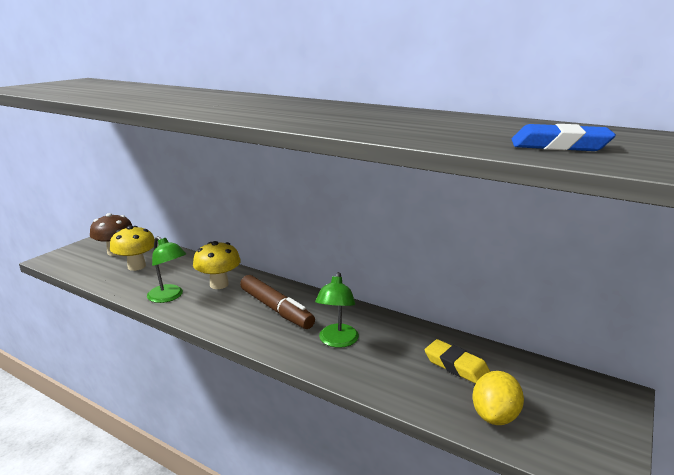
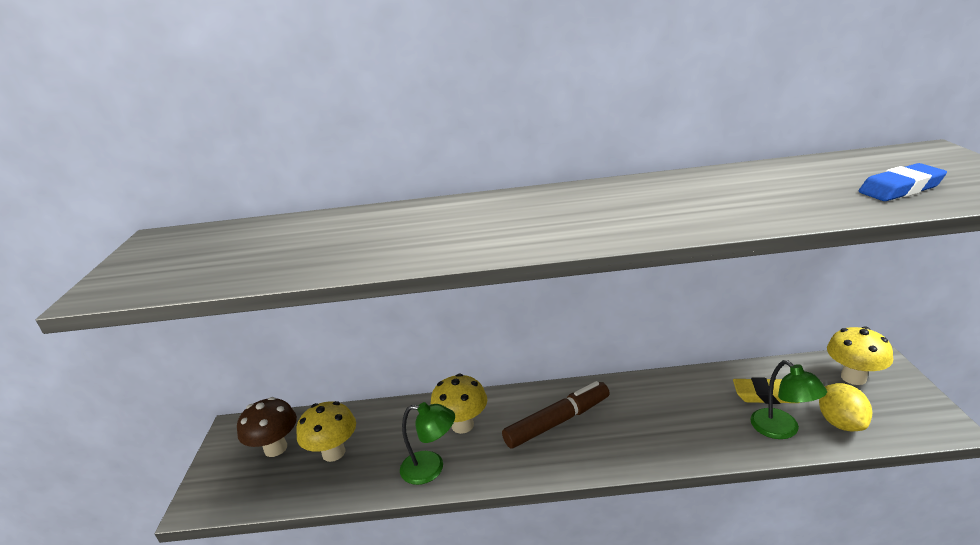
camera: 30 degrees left, 5 degrees up
(276, 309) = (557, 422): brown marker -> brown marker turned 45 degrees counterclockwise
(337, 341) = (655, 424): green lamp -> green lamp (782, 430)
(564, 393) = (853, 377): none -> yellow mushroom

